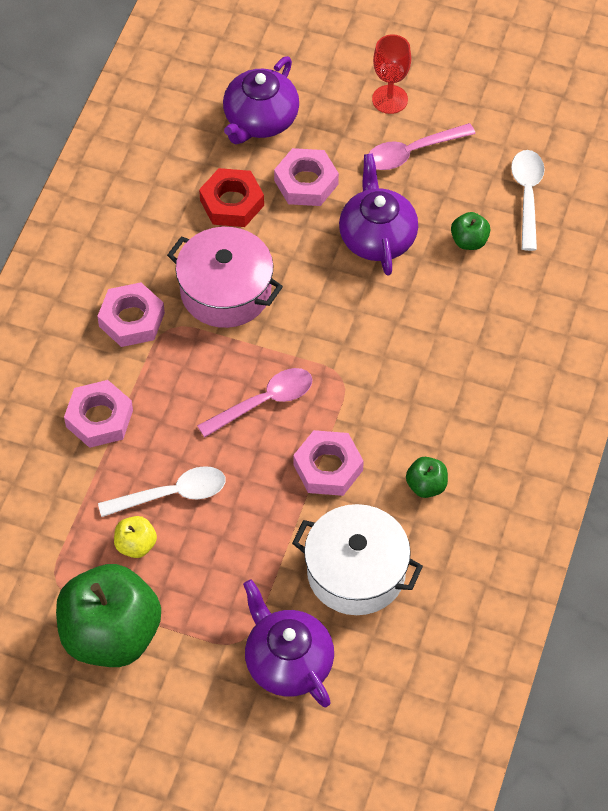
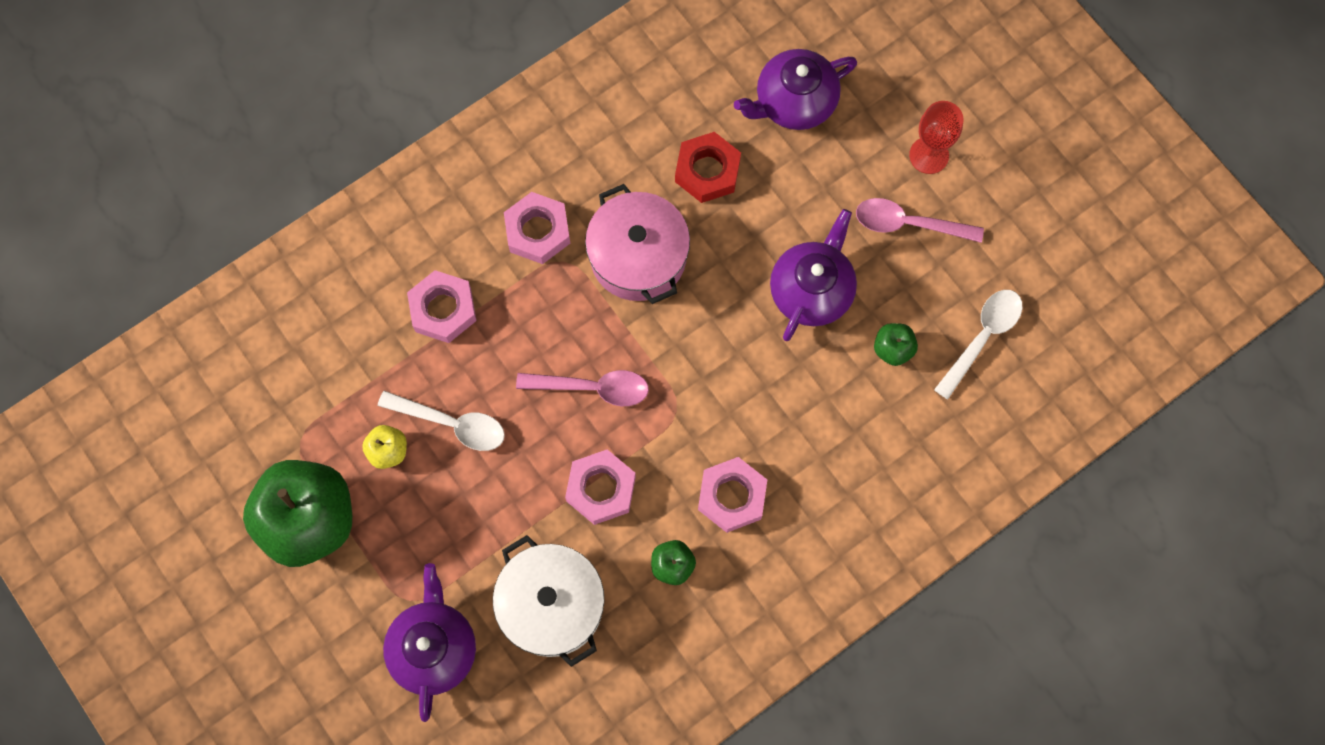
camera: 35 degrees right, 15 degrees up
(306, 182) = (789, 193): pink nut -> pink nut (732, 496)

